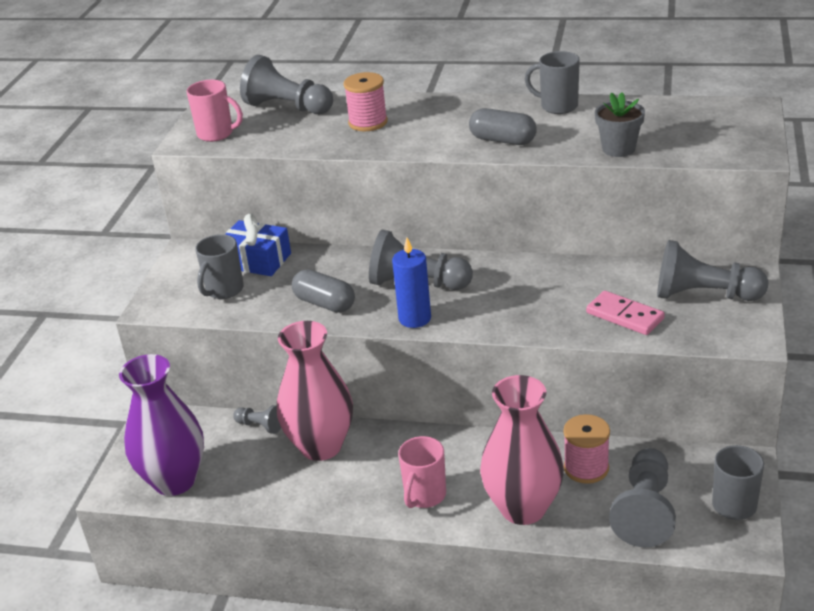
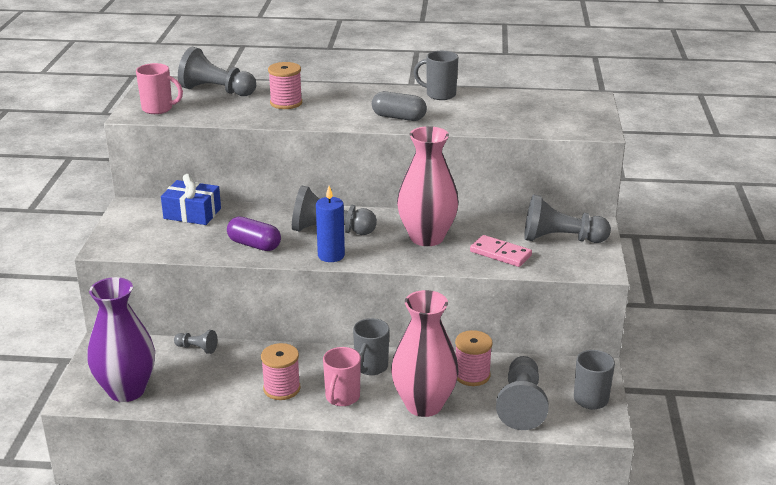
camera: 10 degrees left, 5 degrees down
(224, 290) = (166, 235): grey mug -> grey mug (371, 367)
(321, 446) = (251, 363): pink vase -> pink vase (427, 237)
(324, 303) = (254, 245): grey capsule -> purple capsule
(354, 482) = (281, 388): none -> pink spool
(618, 149) = (492, 125): grey flower pot -> none

